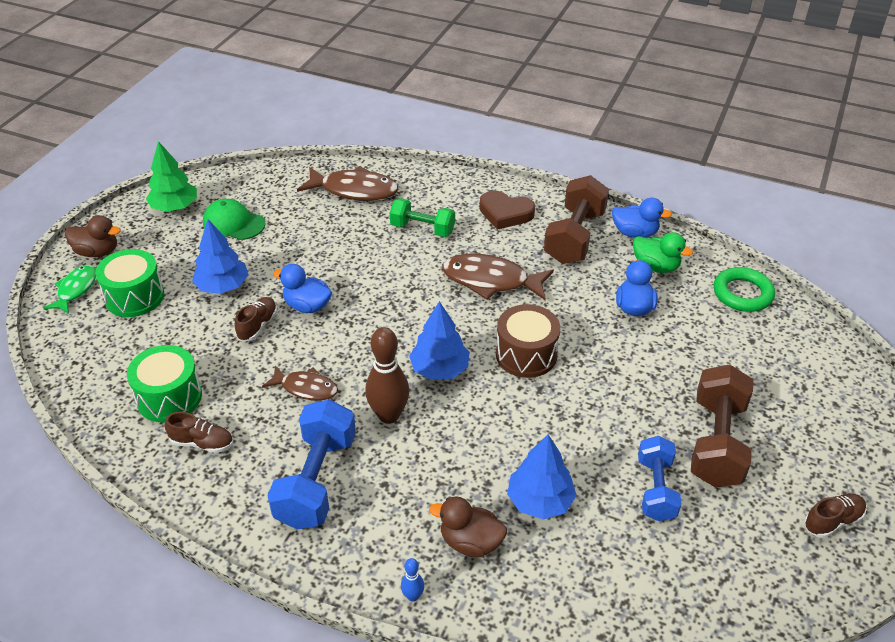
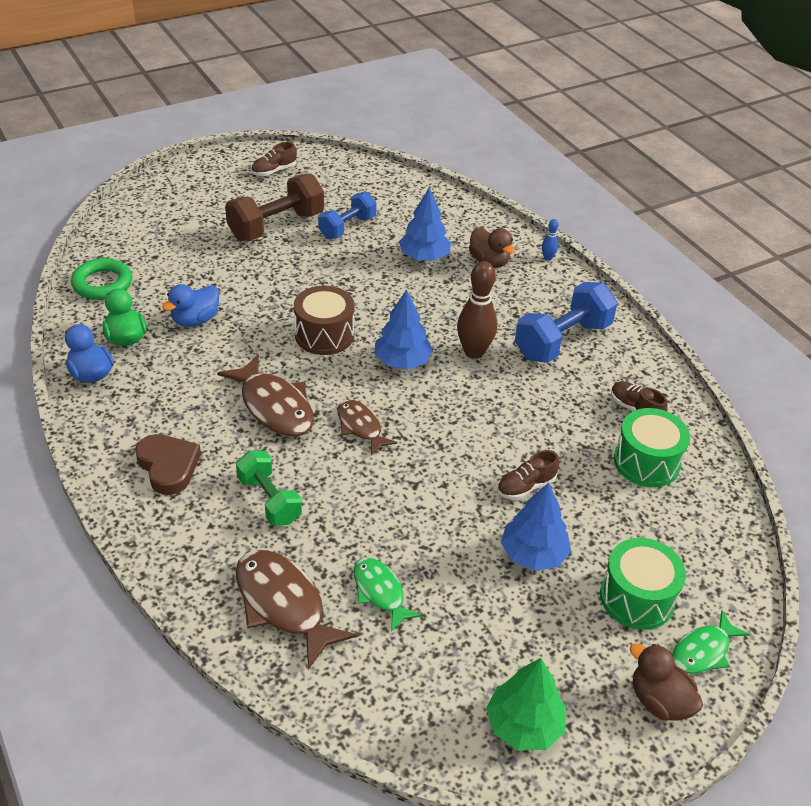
camera: 145 degrees left, 0 degrees up
(233, 223) = (466, 643): green cap -> none
(305, 220) = (380, 592): none -> green fish
(306, 388) = (522, 406): brown fish -> brown fish (360, 427)
(307, 306) = (463, 480): blue duck -> none
(574, 237) = (146, 402): brown dumbbell -> none
(832, 521) = (274, 171): brown shoe -> brown shoe turned 45 degrees counterclockwise

